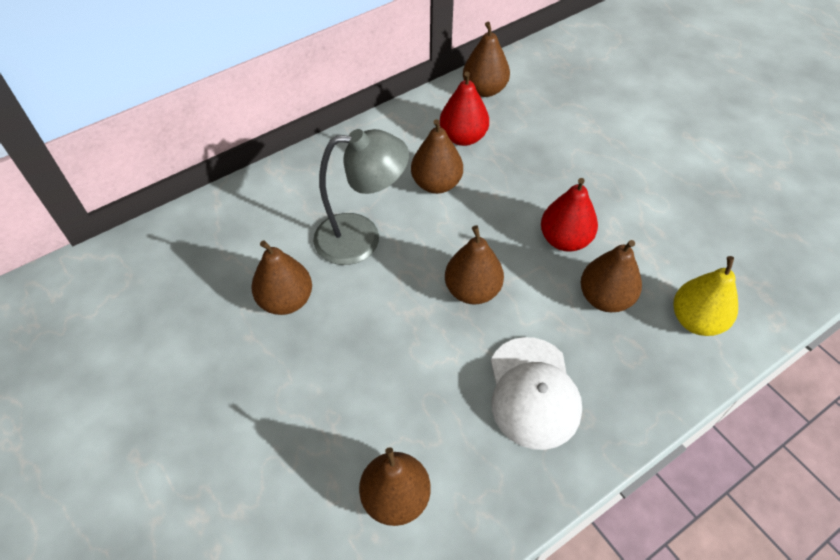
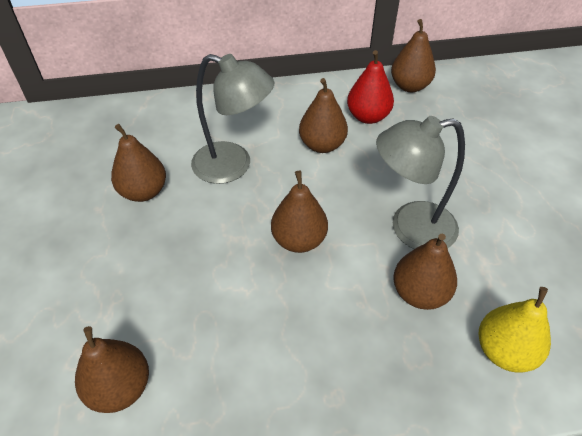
camera: 25 degrees right, 5 degrees down
(533, 392) = (299, 350): white cap -> none
(564, 240) = (410, 228): red pear -> grey lamp

